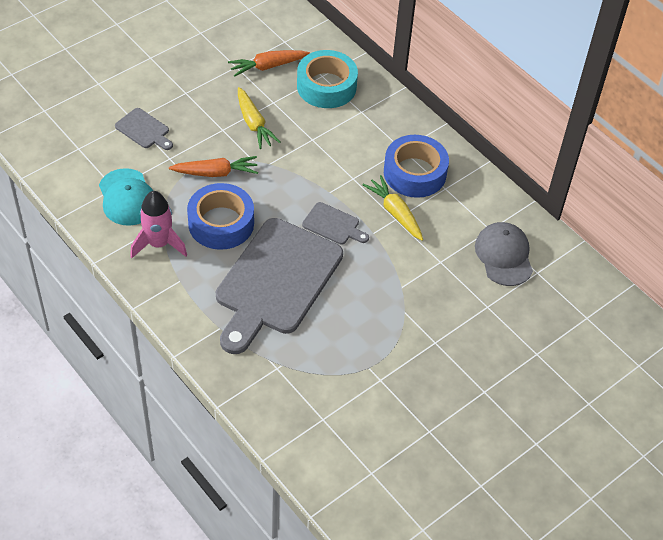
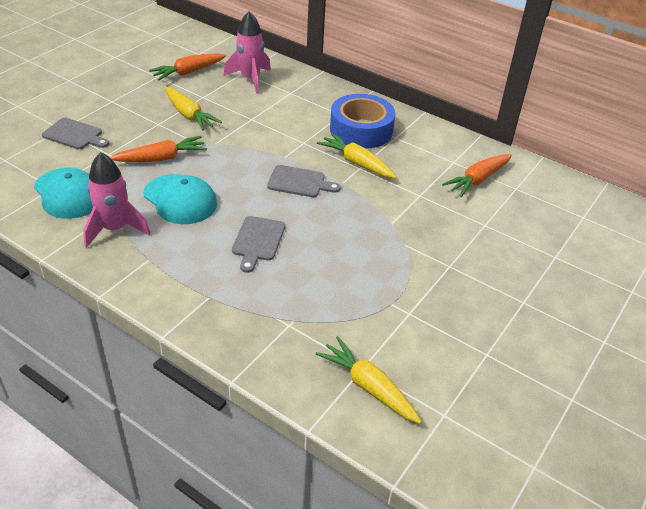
camera: 15 degrees left, 10 degrees down
(221, 223) = (180, 199): blue tape -> turquoise cap
(276, 281) = (258, 241): grey cutting board -> grey cutting board, size x0.42
(321, 436) = (368, 386): none -> yellow carrot
(326, 86) = (250, 79): turquoise tape -> pink rocket
(504, 255) = (477, 180): grey cap -> orange carrot

